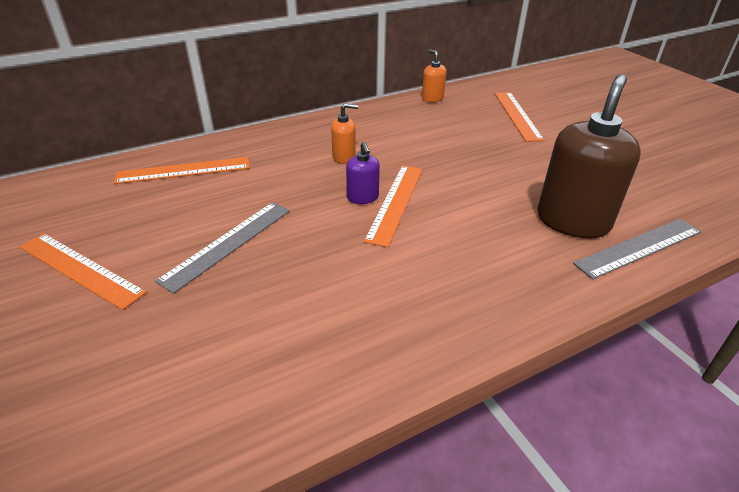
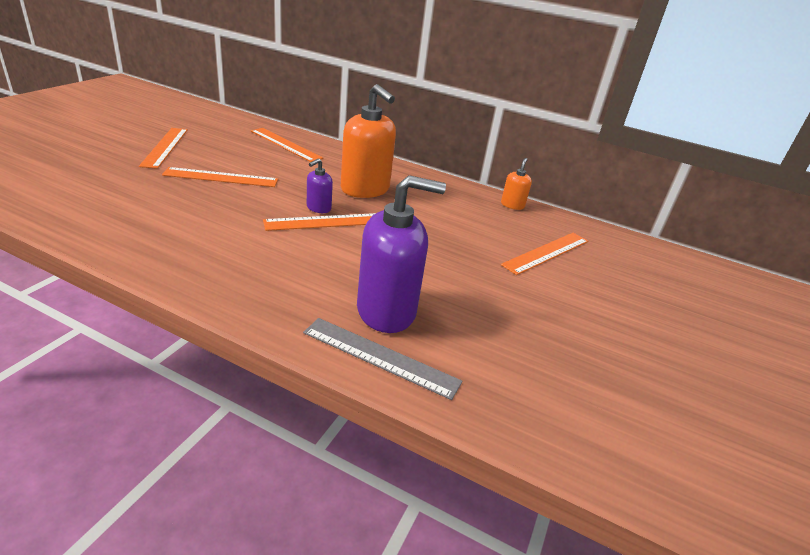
camera: 50 degrees right, 5 degrees down
(228, 244) = (221, 177): grey ruler -> orange ruler
(344, 157) = (365, 189): orange soap dispenser -> orange soap dispenser, size x2.12
(572, 221) = (387, 311): brown soap dispenser -> purple soap dispenser

